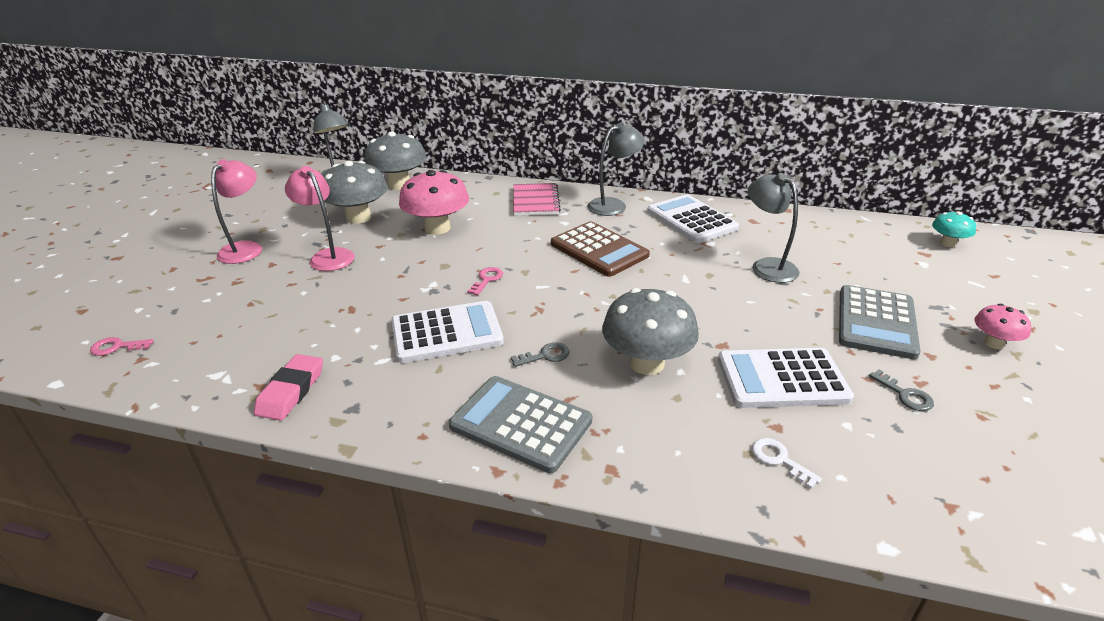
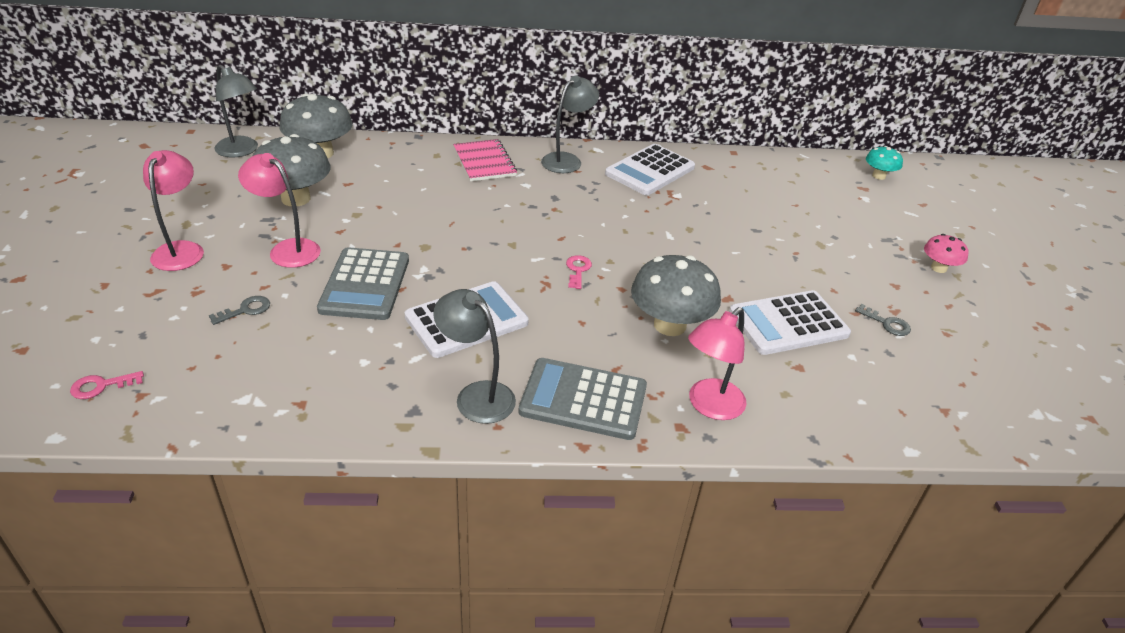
camera: 20 degrees left, 5 degrees up
(291, 391) = (338, 404): pink eraser -> none
(437, 228) = (394, 203): pink mushroom -> none
(487, 279) = (478, 258): pink key -> pink key (578, 270)
(545, 356) = (574, 330): grey key -> grey key (246, 310)
(599, 250) = (575, 213): brown calculator -> none
(653, 452) = (709, 406): none -> pink lamp
(691, 220) = (650, 171): white calculator -> white calculator turned 90 degrees counterclockwise
(767, 266) = (737, 214): grey lamp -> grey lamp (476, 395)
(779, 460) = (811, 395): white key -> none
(876, 322) = (845, 260): grey calculator -> grey calculator (365, 284)

